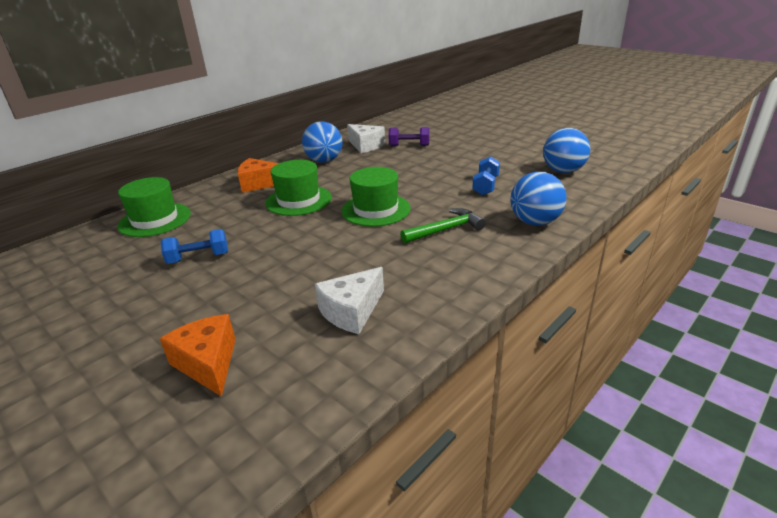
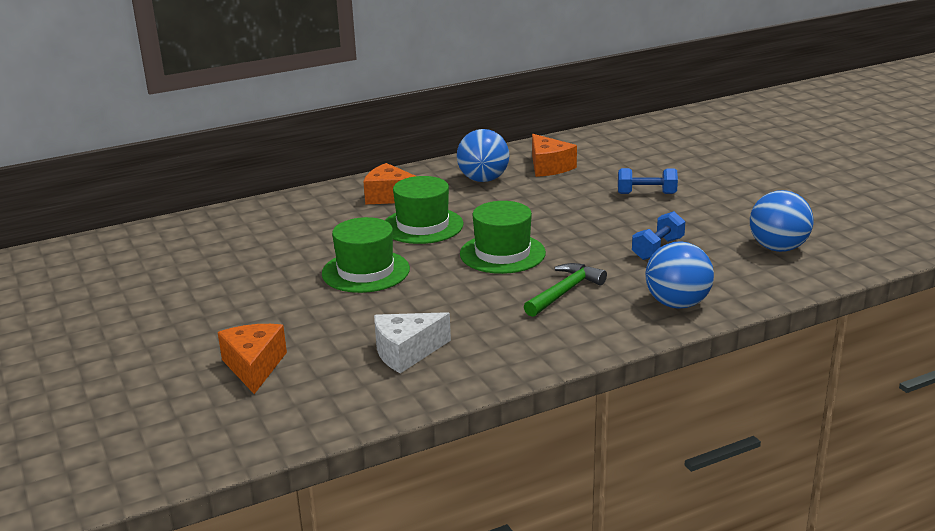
camera: 20 degrees right, 5 degrees down
(155, 220) = (260, 220): green hat -> green hat (365, 271)
(198, 258) = (286, 270): blue dumbbell -> blue dumbbell (646, 194)
(365, 146) = (549, 167): white cheese -> orange cheese
(409, 146) = (605, 176): purple dumbbell -> none
(445, 230) = (564, 292): green hammer -> green hammer turned 45 degrees counterclockwise

